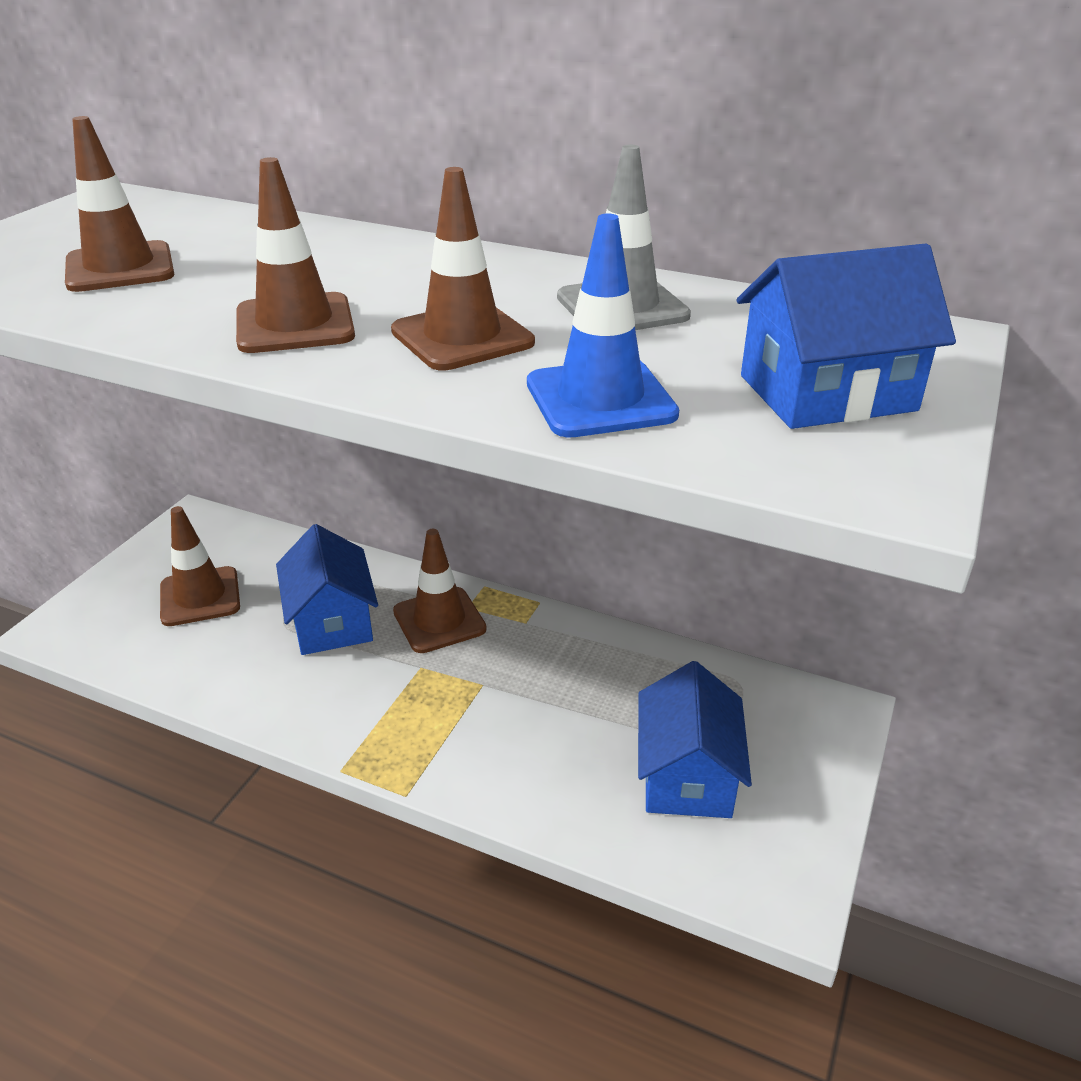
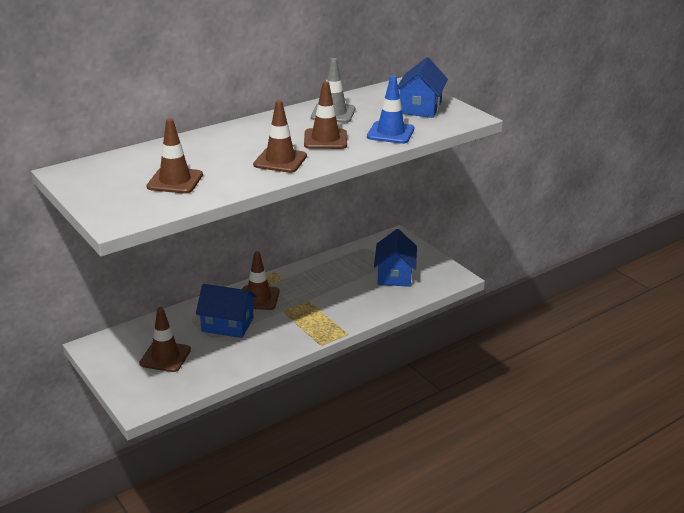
camera: 60 degrees left, 5 degrees down
(686, 775) = (394, 275): blue house -> blue house turned 60 degrees clockwise

